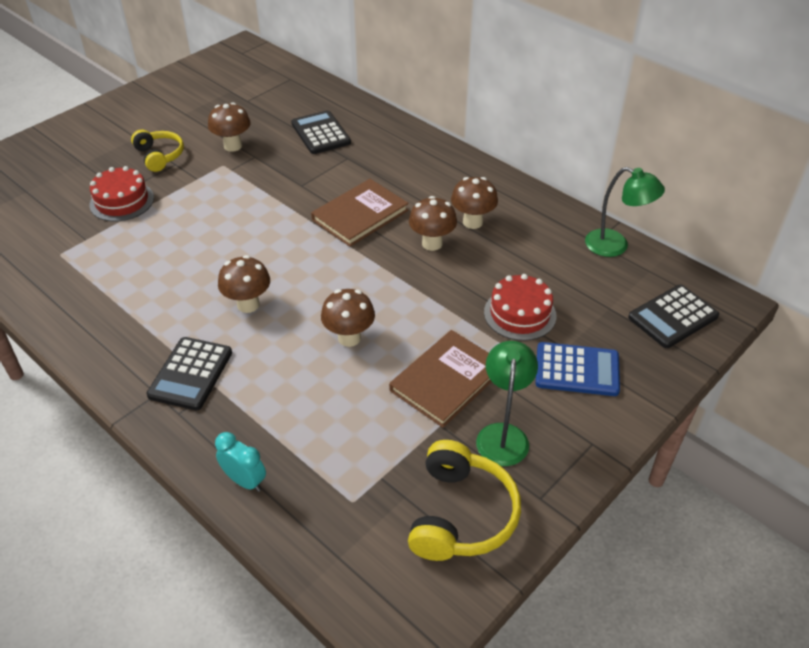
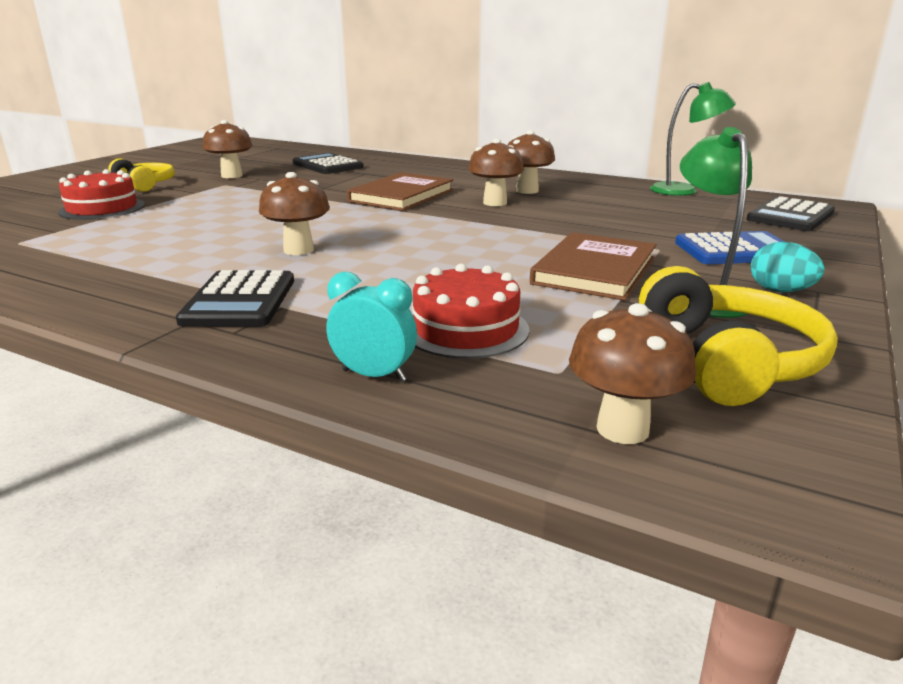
camera: 15 degrees left, 20 degrees down
(349, 338) = (446, 257): brown mushroom -> brown mushroom (622, 429)
(520, 314) = (632, 228): red cake -> red cake (466, 329)
(563, 438) = (780, 291): none -> turquoise egg

